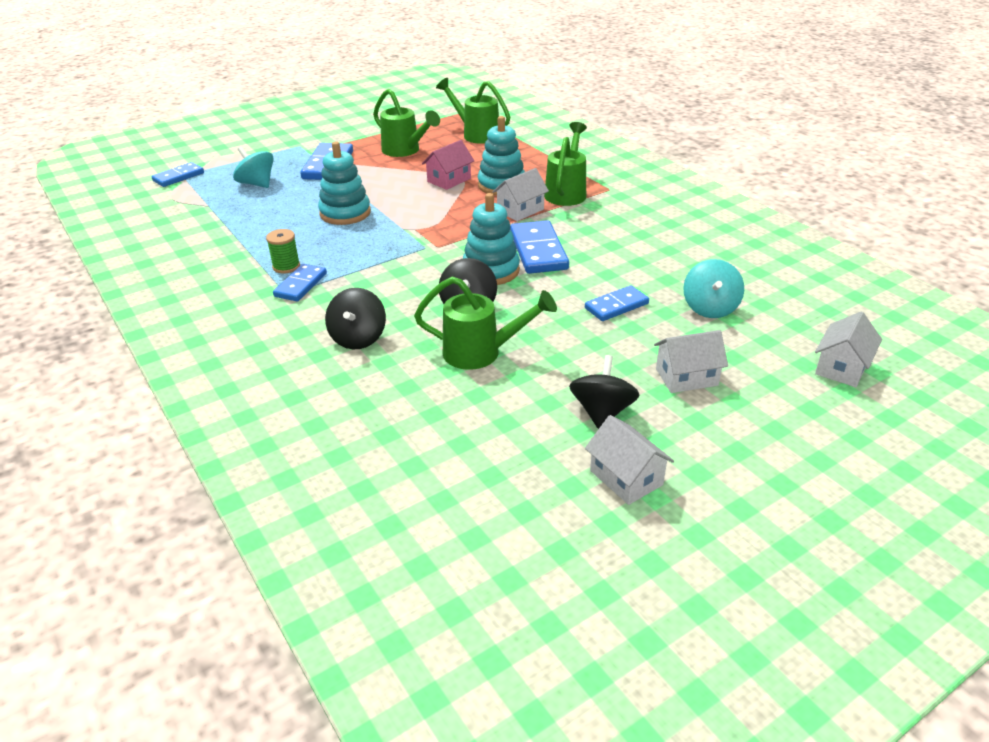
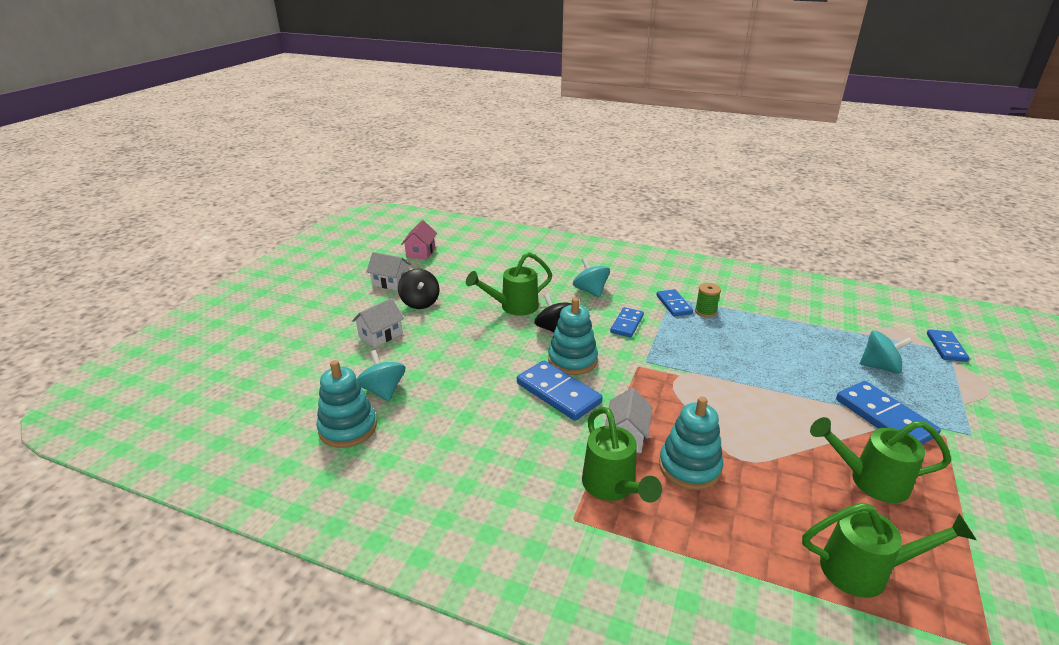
camera: 145 degrees right, 5 degrees down
(345, 213) = (755, 367): turquoise stacking toy -> turquoise stacking toy (348, 428)
(358, 338) = (590, 291): black spinning top -> turquoise spinning top
(449, 180) = (748, 450): pink house -> pink house (420, 252)
(616, 306) = (455, 366): blue domino -> blue domino (627, 324)
(841, 367) = (274, 377): white house -> none

